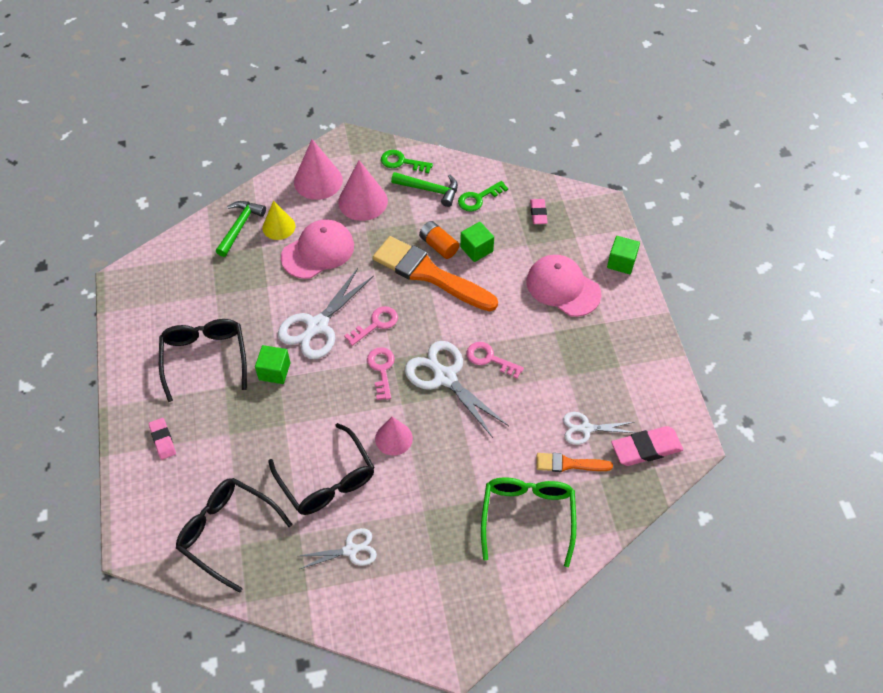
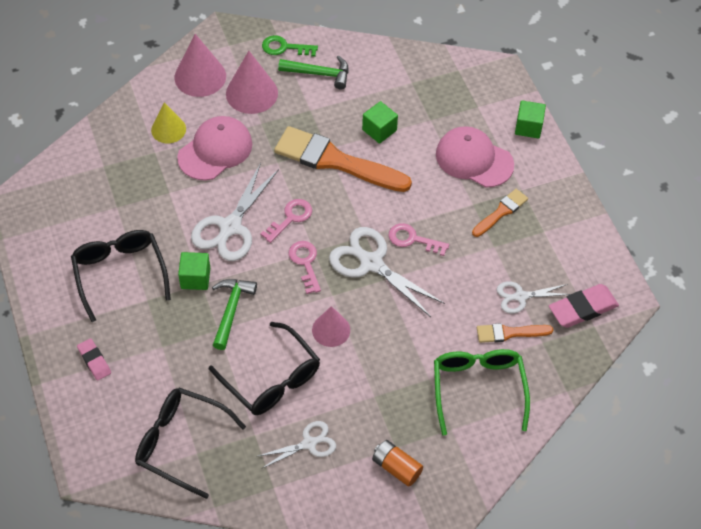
camera: 10 degrees left, 0 degrees up
(240, 227) = (127, 134): green hammer -> green hammer (231, 310)
(438, 245) = (339, 131): orange battery -> orange battery (396, 467)
(478, 198) = (371, 77): green key -> none
(538, 213) = (436, 86): pink eraser -> none
(581, 342) = (501, 212): none -> orange brush

